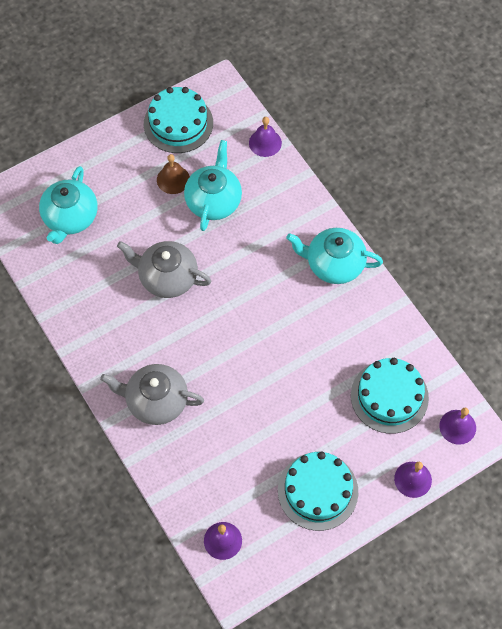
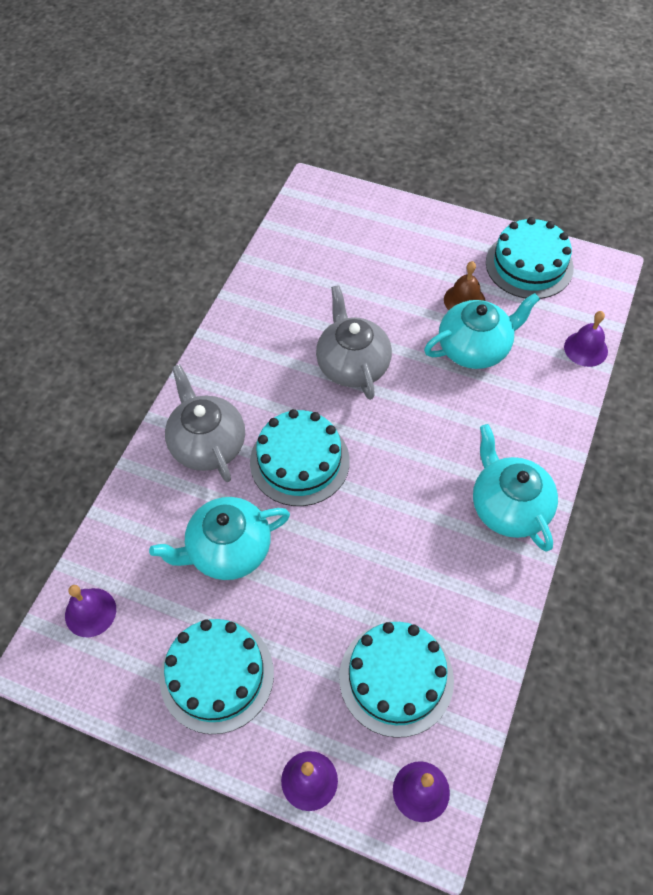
camera: 55 degrees right, 5 degrees down
(70, 218) = (345, 250): turquoise teapot -> turquoise teapot (228, 550)
(213, 355) = (299, 461): none -> turquoise cake

